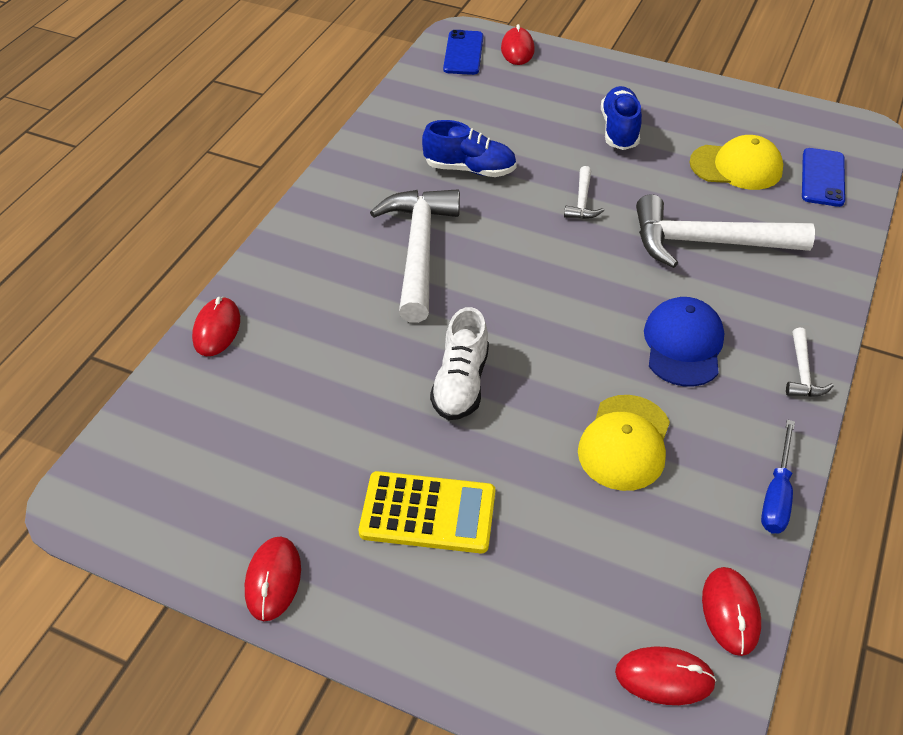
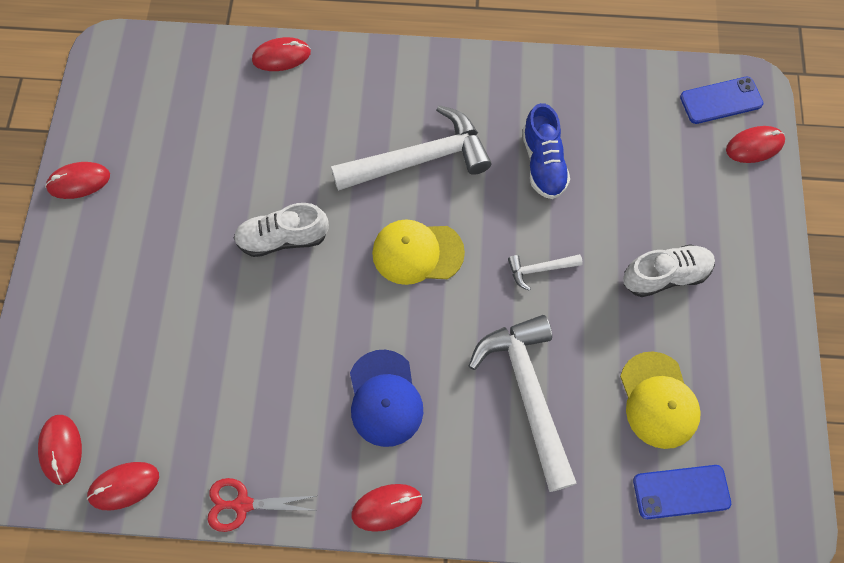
camera: 70 degrees right, 20 degrees up
(428, 513) = (156, 256): yellow calculator -> none
(619, 130) = (665, 276): blue shoe -> white shoe
(624, 443) = (260, 375): yellow cap -> yellow cap (417, 252)
(683, 345) = (385, 398): blue cap -> blue cap turned 90 degrees clockwise
(776, 494) = (242, 504): blue screwdriver -> red scissors
(802, 372) = (387, 507): white hammer -> red mouse

